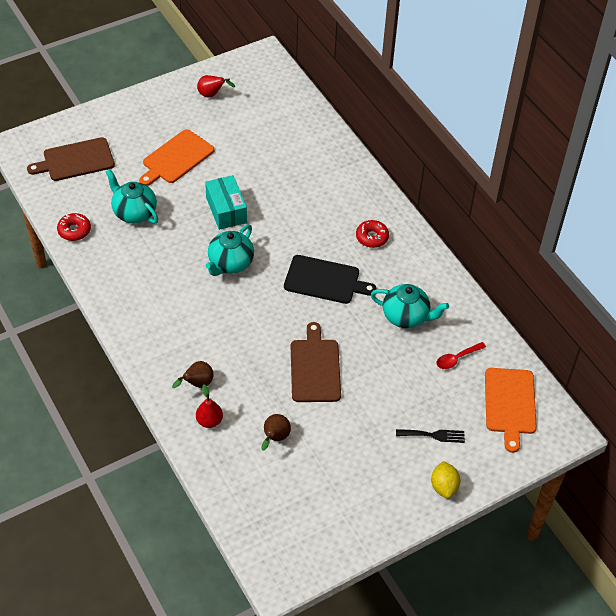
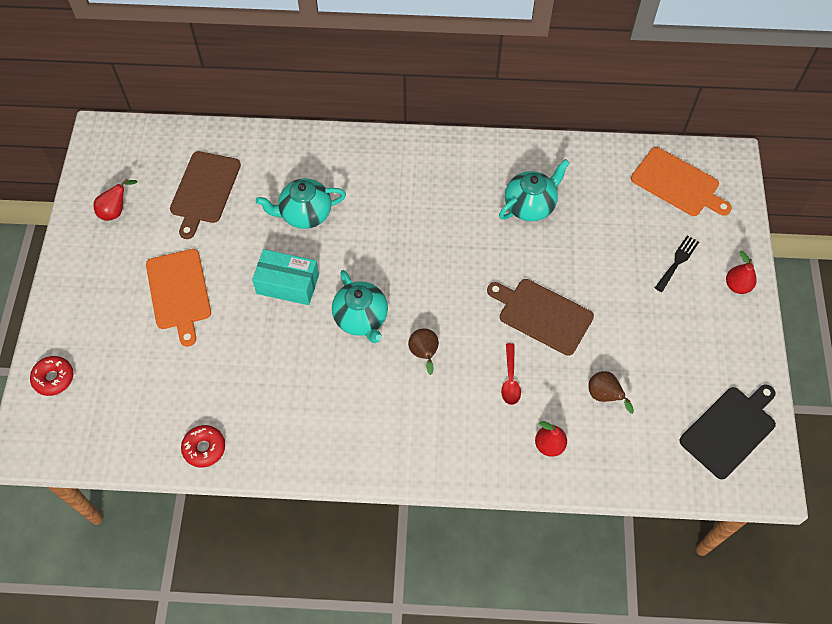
camera: 55 degrees left, 10 degrees up
(75, 160) = (100, 394): brown cutting board -> brown cutting board (204, 190)
(134, 212) = (224, 373): turquoise teapot -> turquoise teapot (305, 214)
(197, 384) = (496, 432): brown pear -> brown pear (424, 354)
(325, 280) = (441, 247): black cutting board -> black cutting board (730, 430)
(372, 237) = (416, 179): red donut -> red donut (54, 378)
(444, 487) = (737, 286): yellow lemon -> red pear
(457, 358) = (604, 194): red spoon -> red spoon (510, 379)

